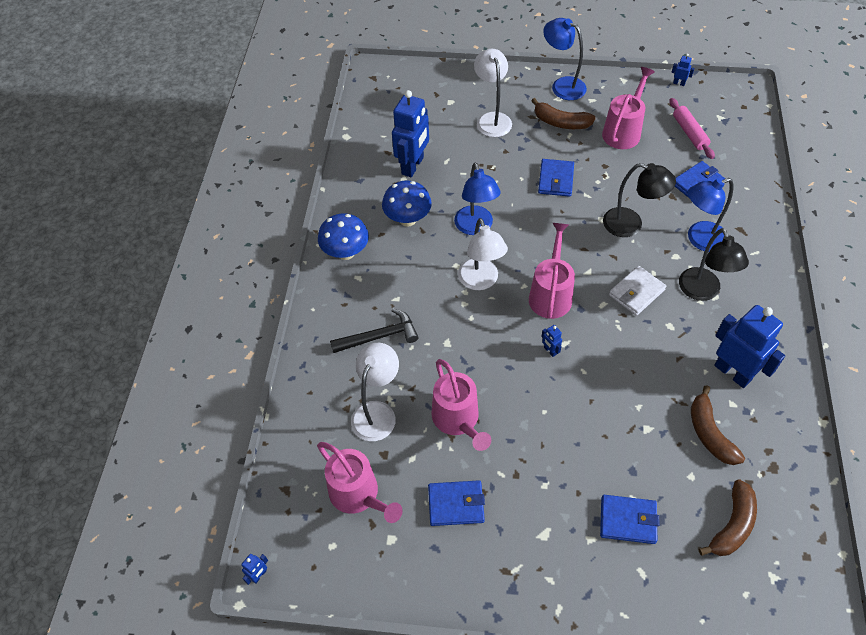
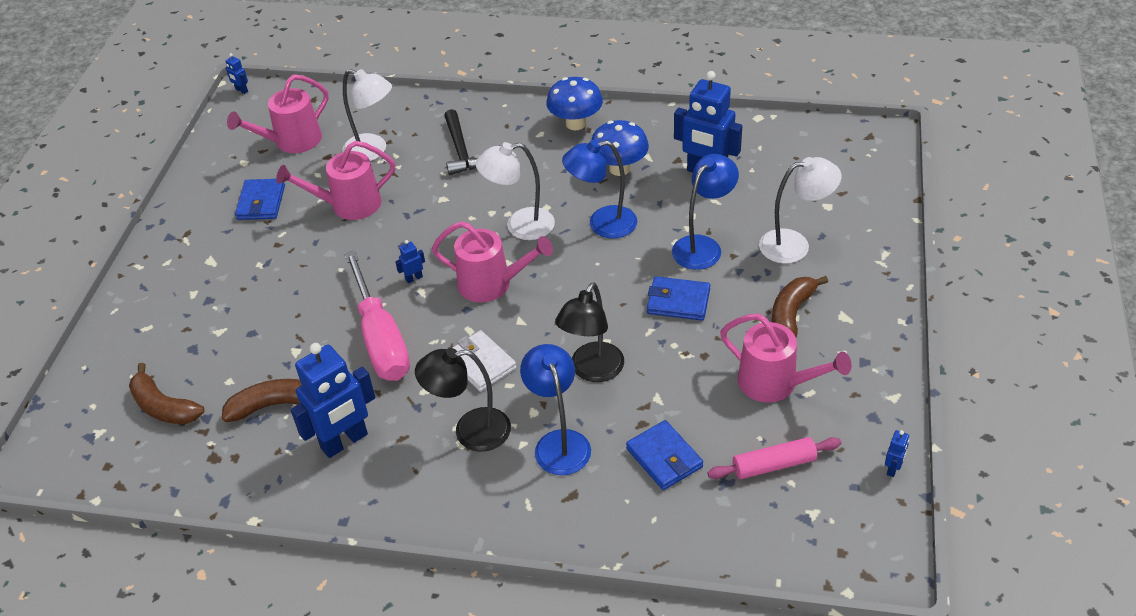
camera: 95 degrees right, 10 degrees down
(562, 85) = (872, 322): blue lamp -> blue lamp (703, 246)
(623, 364) = (381, 339): none -> pink screwdriver
(628, 520) = (200, 323): blue wallet -> none

